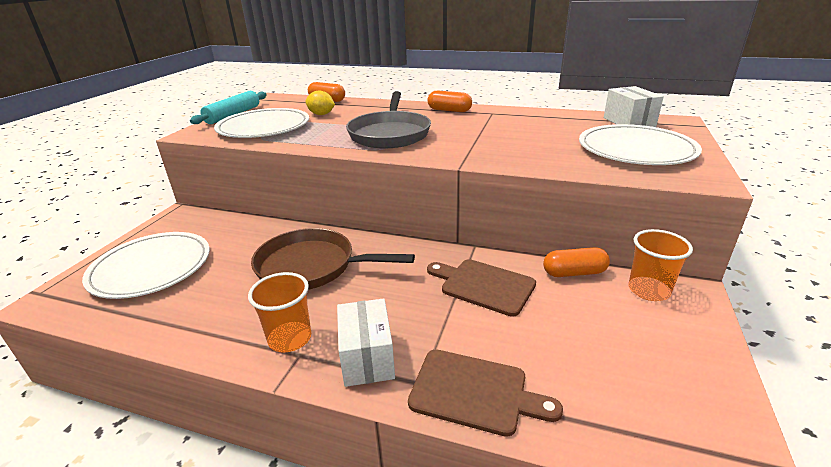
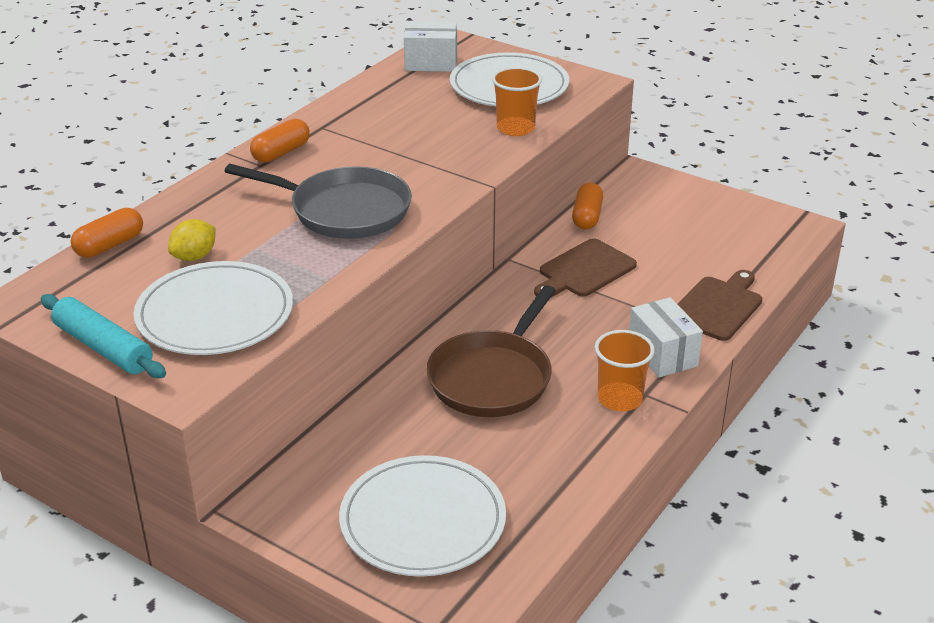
camera: 75 degrees left, 5 degrees up
(367, 357) = (662, 354): white box -> white box turned 60 degrees clockwise
(648, 290) = (629, 191): orange cup -> orange cup (515, 128)

